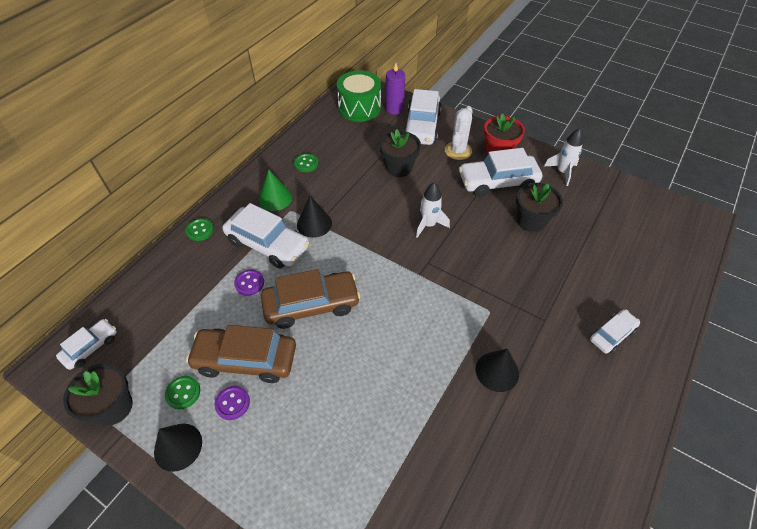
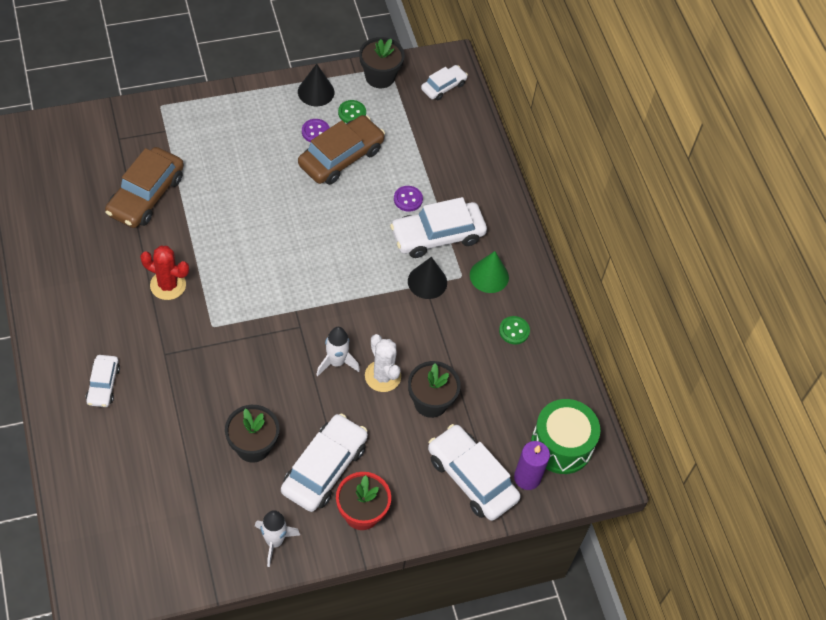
camera: 125 degrees right, 5 degrees up
(91, 347) = (443, 86): white car -> white car turned 120 degrees counterclockwise
(200, 230) = (501, 202): green button -> none
(311, 305) = (345, 222): brown car -> brown car (146, 195)
(458, 151) = (401, 476): white cactus -> white cactus (382, 376)
(497, 371) = (168, 285): black cone -> red cactus

